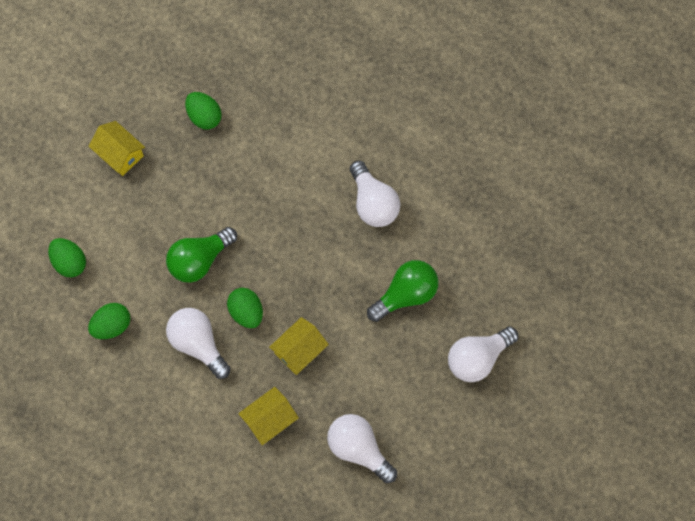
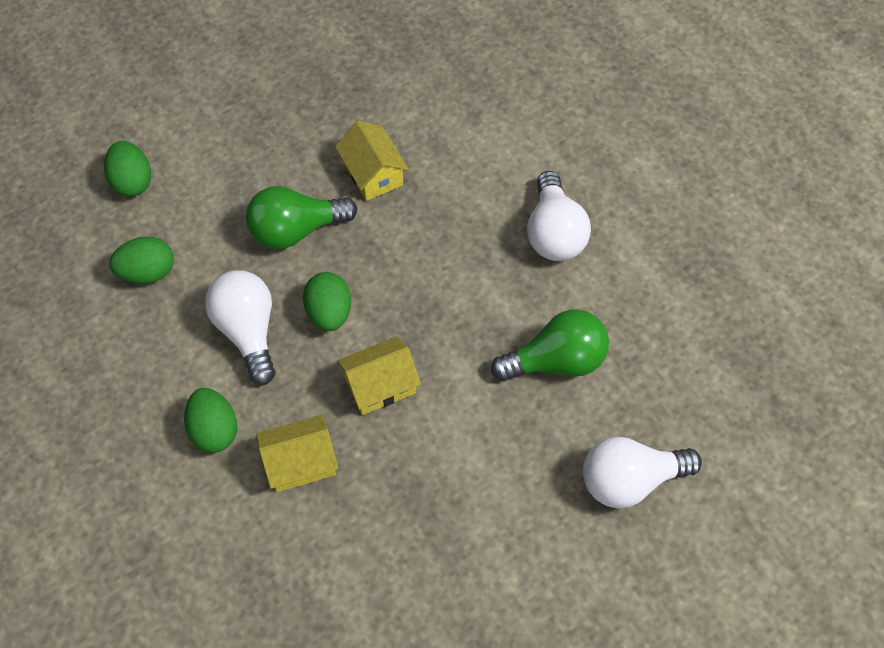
camera: 20 degrees right, 10 degrees down
(120, 154) = (253, 80): yellow house -> yellow house (373, 174)
(204, 117) = (376, 70): green egg -> green egg (214, 430)
(358, 449) = (409, 547): white light bulb -> none

